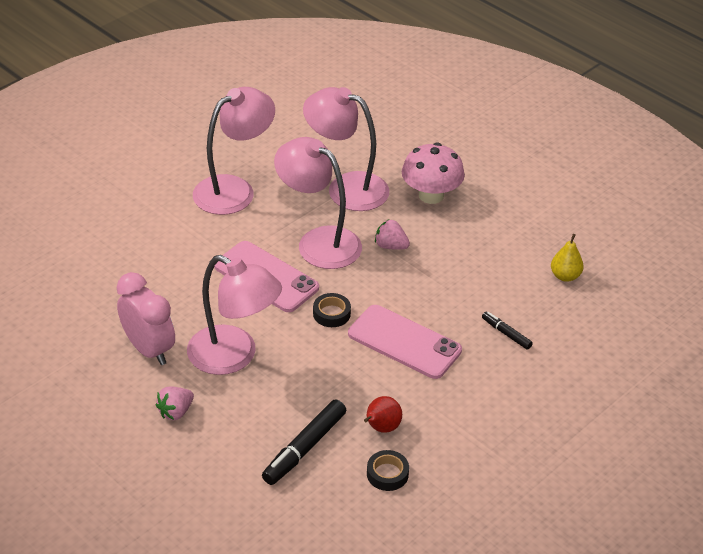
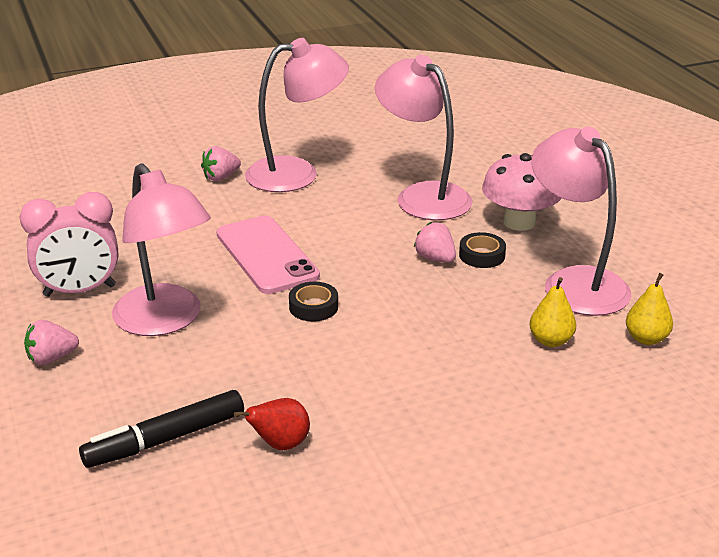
camera: 25 degrees right, 10 degrees down
(149, 349) = (79, 291): pink clock -> pink clock turned 90 degrees clockwise
(175, 209) = (221, 177): none -> pink strawberry
(318, 242) = (353, 236): pink lamp -> pink lamp (575, 282)
(387, 474) = (246, 502): black tape -> black tape (482, 255)
(404, 342) = (381, 358): pink phone -> none
(506, 295) = (550, 341): none -> yellow pear
(506, 333) = (523, 382): black marker -> none

